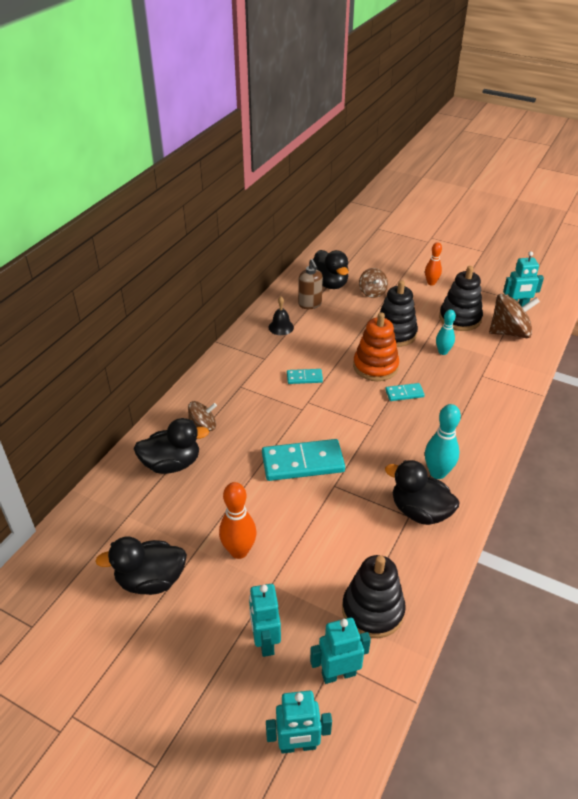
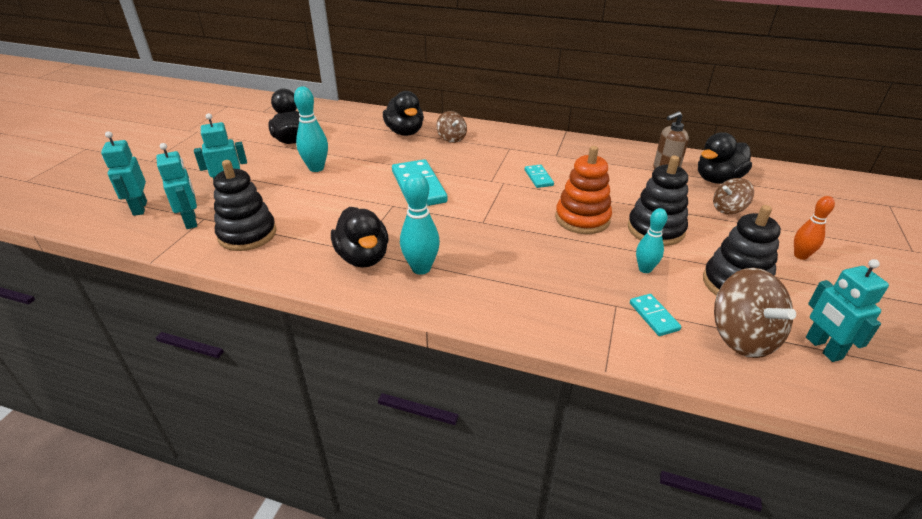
camera: 80 degrees right, 5 degrees down
(239, 551) = (316, 168): orange bowling pin -> turquoise bowling pin
(281, 327) = (611, 158): black bell -> none
(404, 393) = (545, 241): turquoise domino -> turquoise domino (654, 316)
(420, 511) = (363, 257): black duck -> black duck turned 135 degrees clockwise

